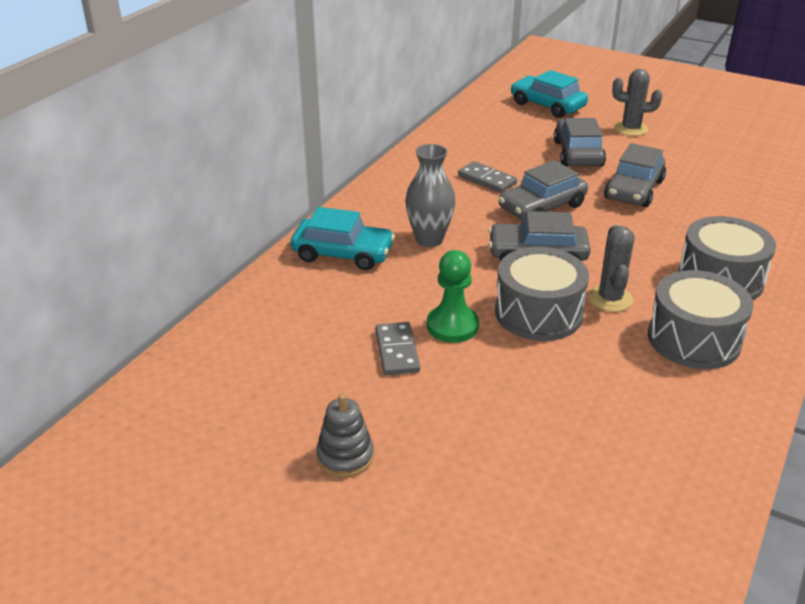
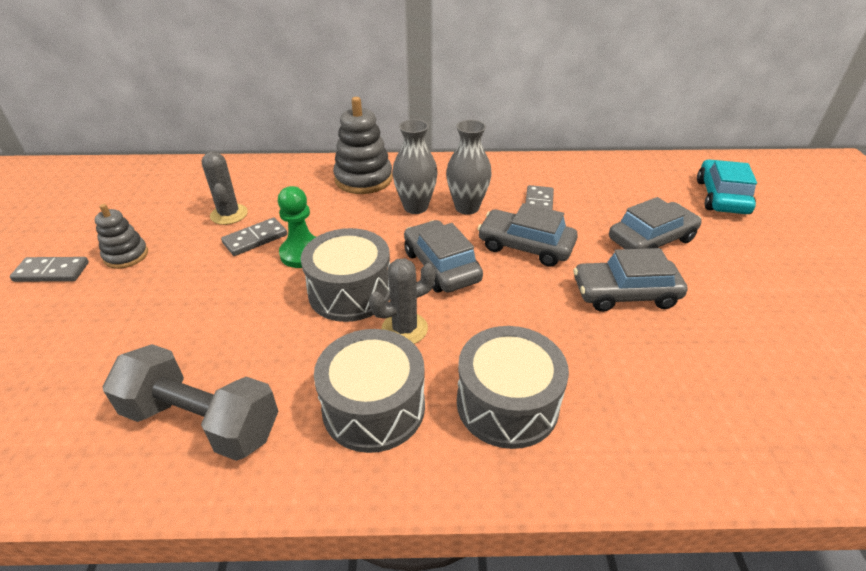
camera: 60 degrees right, 5 degrees up
(327, 528) = (51, 272): none -> grey domino
(343, 253) = (363, 179): turquoise car -> grey stacking toy
(456, 213) = (467, 207): none -> grey vase
(631, 129) = (754, 259): grey cactus -> grey cactus (229, 214)
(664, 436) = (202, 421): none -> grey dumbbell

